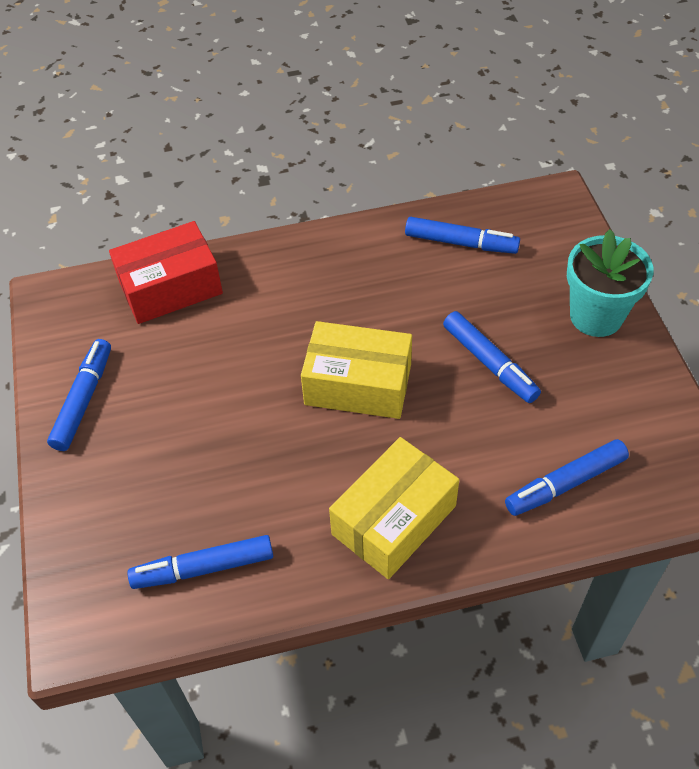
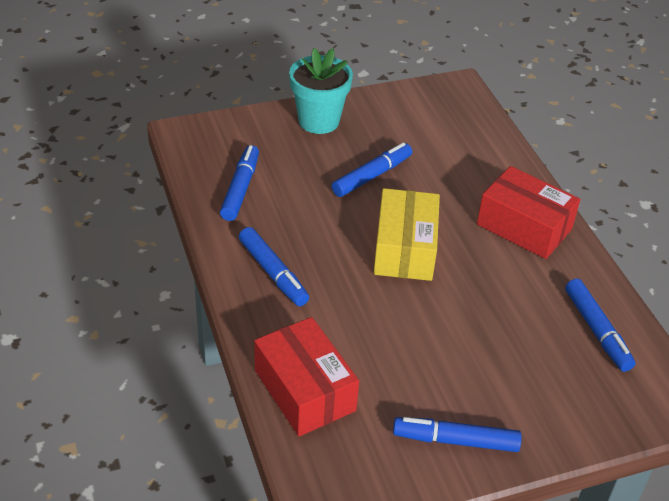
camera: 100 degrees left, 10 degrees down
(394, 520) = (524, 227): yellow box -> red box
(565, 483) = (472, 145): blue marker -> blue marker (273, 273)

